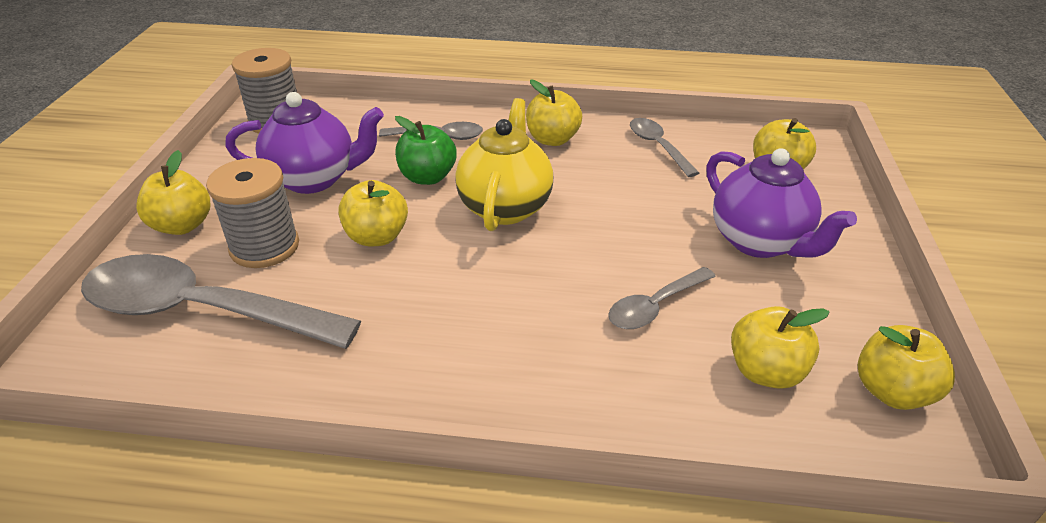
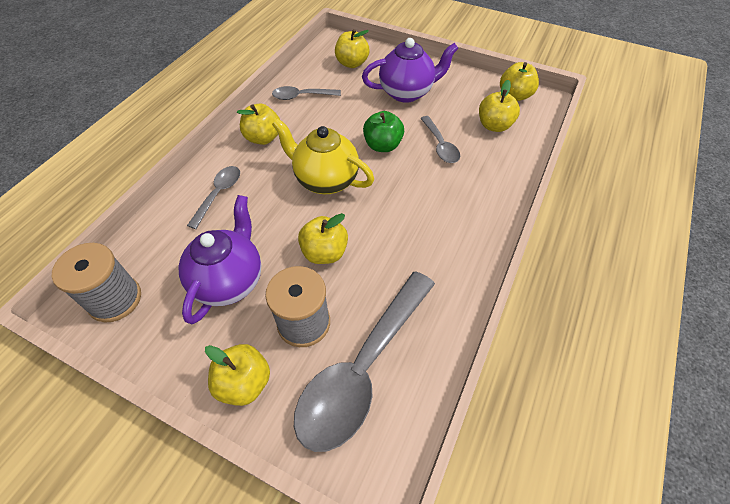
camera: 70 degrees left, 15 degrees up
(427, 177) = (269, 211): green apple -> green apple (382, 145)

